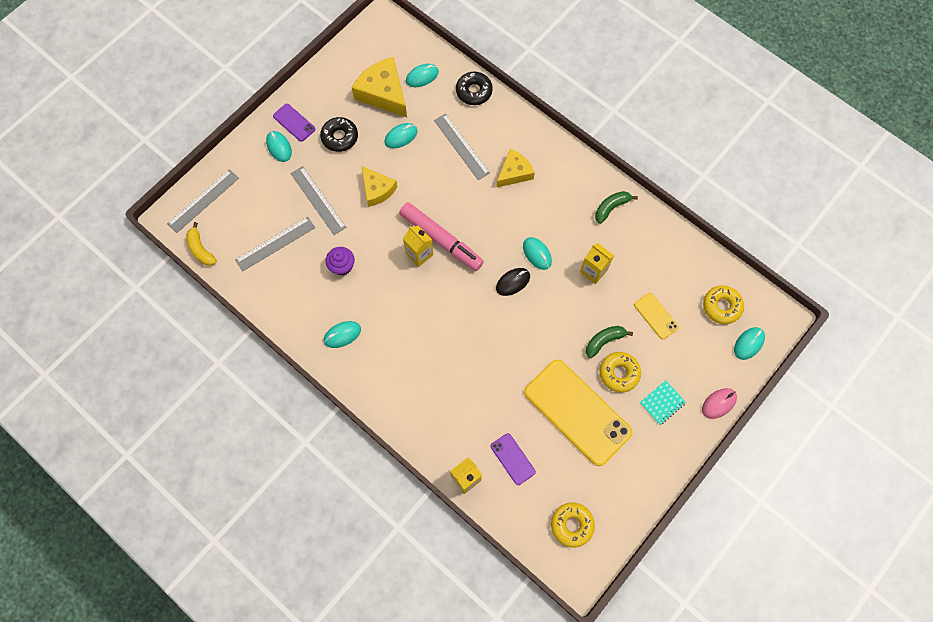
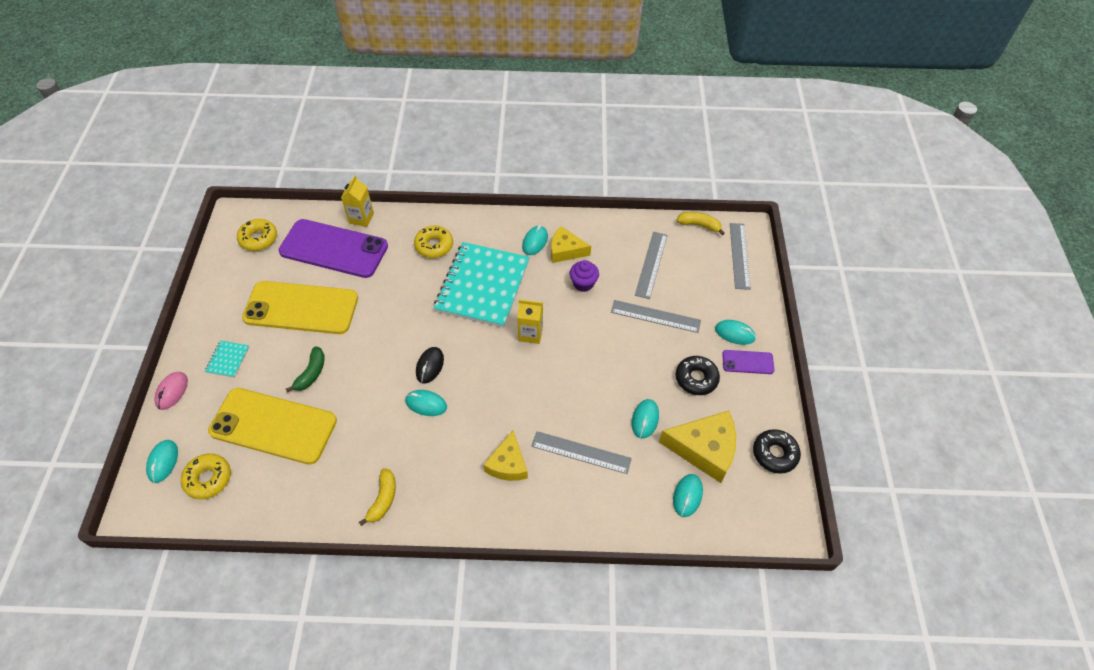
camera: 140 degrees right, 15 degrees down
(377, 190) = (617, 358): yellow cheese -> yellow cheese (565, 250)
(419, 323) = (483, 286): none -> turquoise notebook
(441, 239) = (522, 357): pink marker -> none
(474, 91) = (622, 520): black donut -> black donut (774, 454)
(512, 459) = (334, 249): purple phone -> purple phone, size x2.22
(593, 271) = (360, 425): yellow carton -> none
(611, 207) = (383, 499): green banana -> yellow banana
(619, 373) = (281, 357): yellow donut -> yellow donut (434, 245)
(656, 316) = (273, 426): yellow phone -> yellow phone, size x2.22

